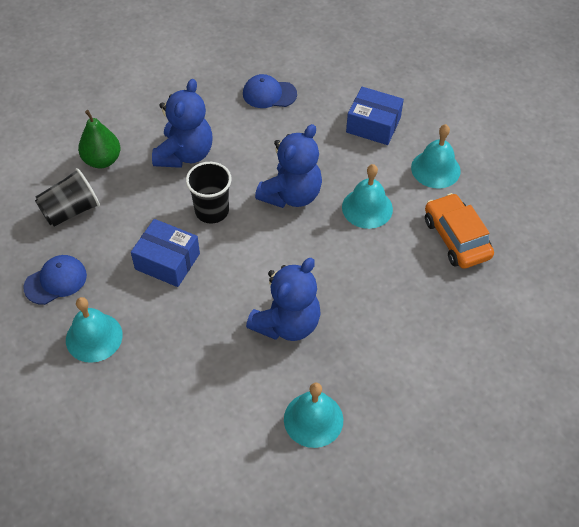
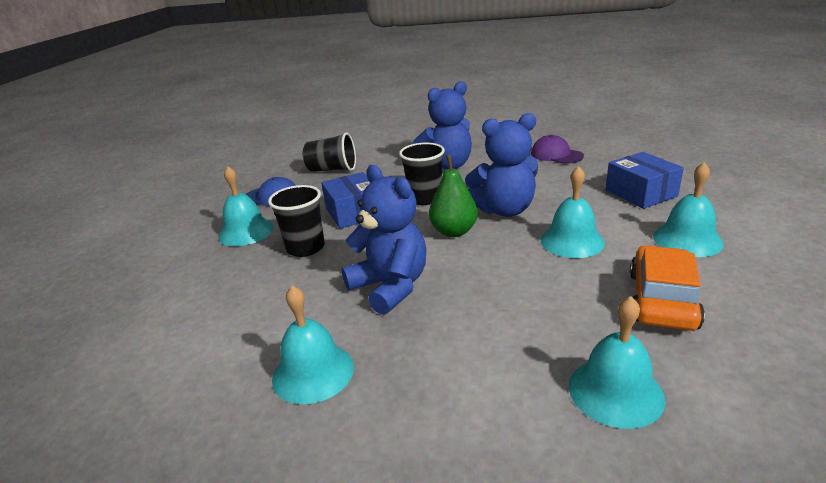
camera: 45 degrees right, 25 degrees down
(102, 160) = (386, 154): green pear -> green pear (454, 231)
(175, 324) = (305, 248): none -> black cup
(269, 94) = (556, 155): blue cap -> purple cap
(287, 323) = (390, 287): blue teddy bear -> blue teddy bear turned 120 degrees counterclockwise
(477, 323) = (615, 391): none -> turquoise bell

